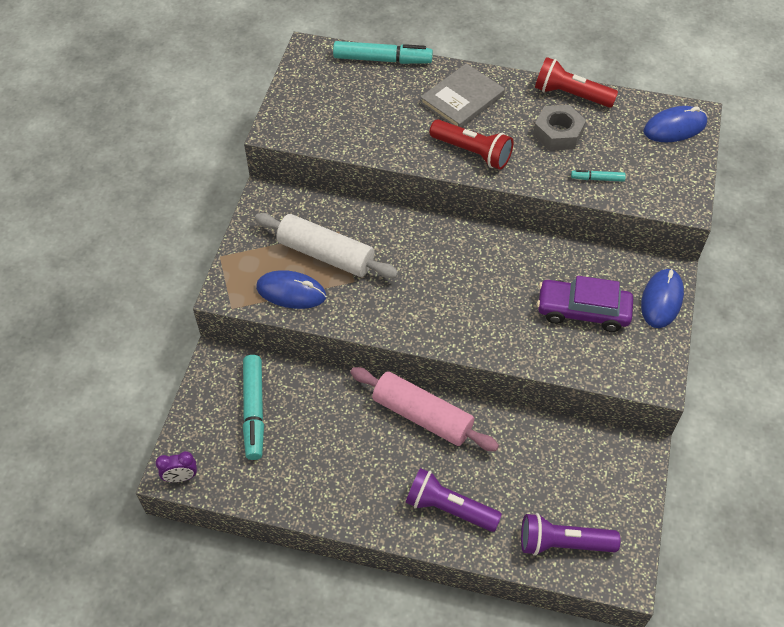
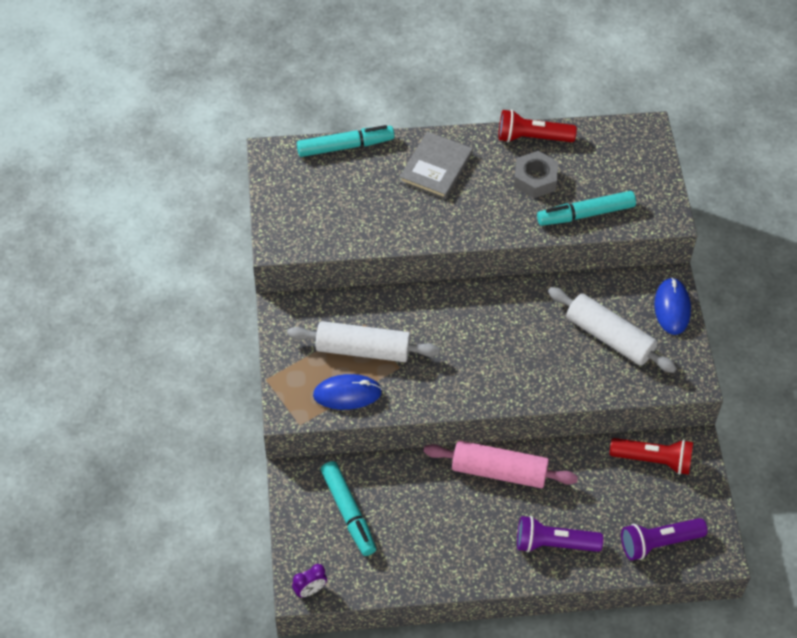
camera: 20 degrees left, 0 degrees up
(472, 152) = (467, 218): red flashlight -> red flashlight (653, 460)
(583, 311) = (609, 337): purple car -> white rolling pin
(597, 179) = (585, 214): turquoise marker -> turquoise marker, size x2.02
(674, 127) = (634, 146): blue mouse -> none

